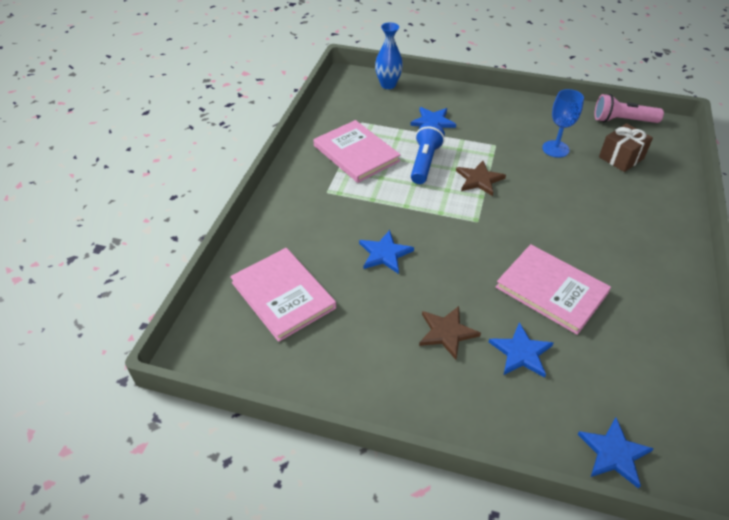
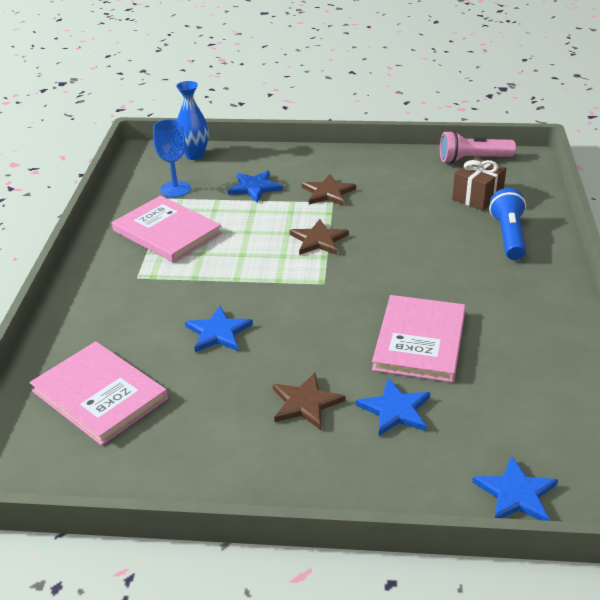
camera: 10 degrees left, 10 degrees down
(424, 162) = (251, 230): blue flashlight -> blue flashlight (508, 236)
(493, 135) = (328, 192): none -> brown star
(551, 290) = (420, 341): pink book -> pink book turned 75 degrees clockwise
(555, 149) = (402, 197): blue goblet -> blue goblet (175, 189)

